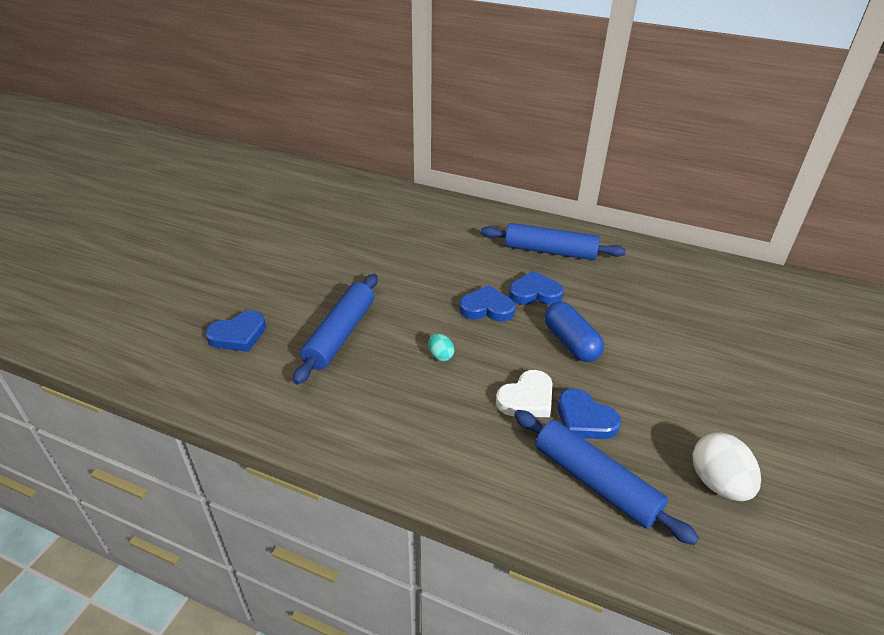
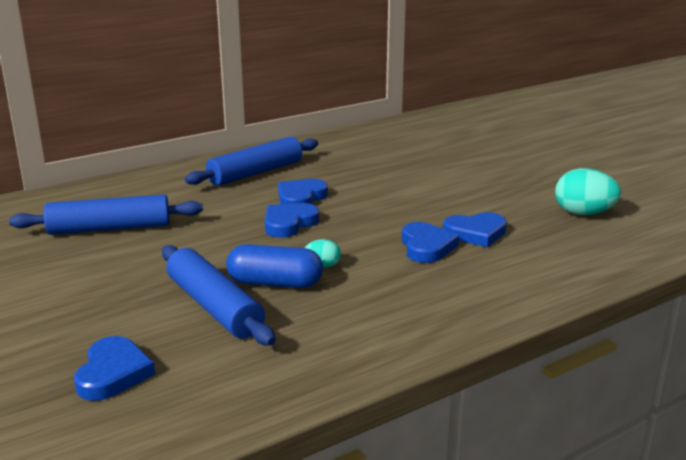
camera: 55 degrees left, 15 degrees down
(527, 398) = (426, 247): white heart -> blue heart
(571, 342) = (383, 207): blue capsule -> blue capsule (275, 283)
(595, 482) = (544, 253): blue rolling pin -> blue rolling pin (110, 228)
(718, 483) = (583, 213): white egg -> turquoise egg

